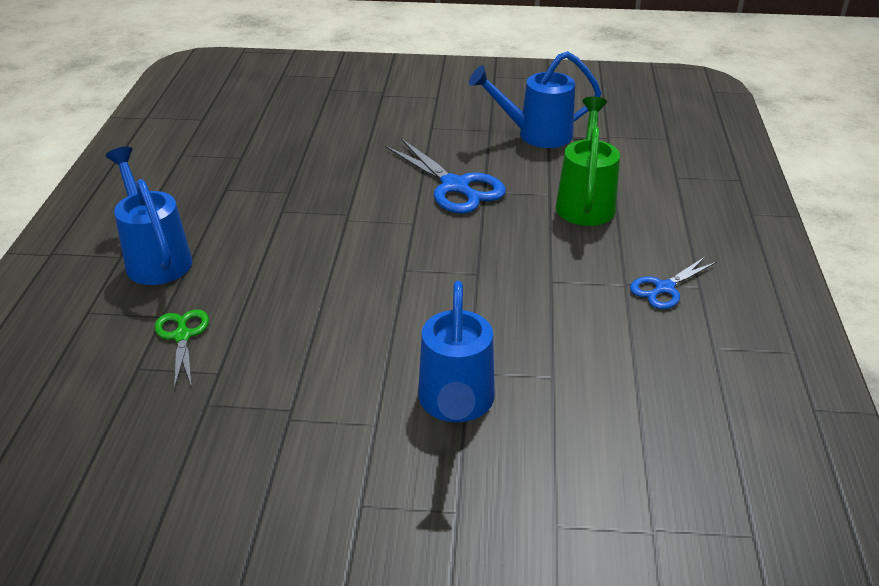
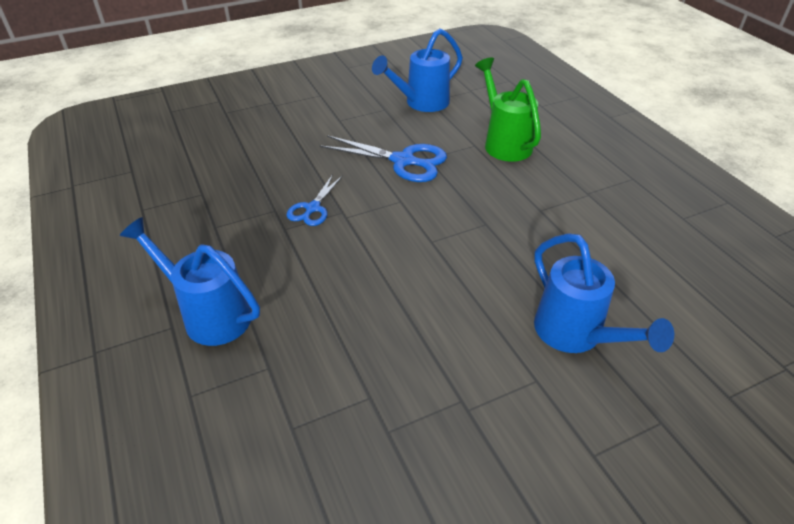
camera: 30 degrees left, 5 degrees up
(182, 336) = (305, 378): green scissors -> none
(664, 288) = (614, 187): blue scissors -> blue scissors (313, 208)

